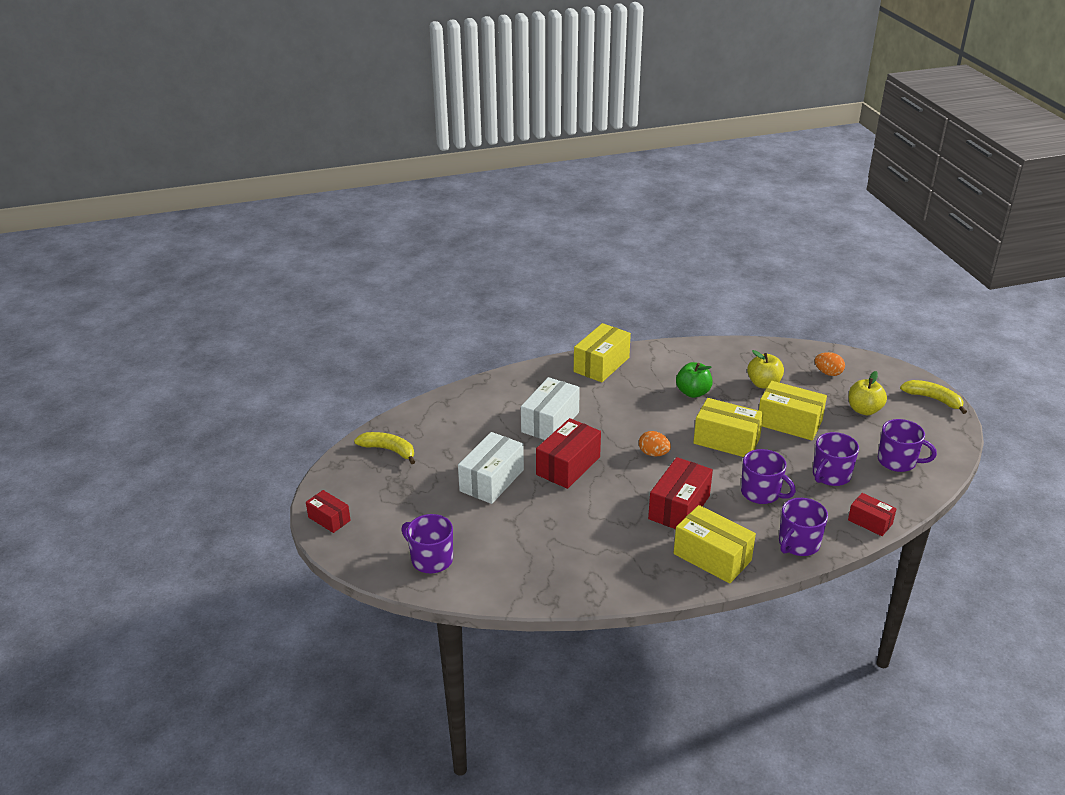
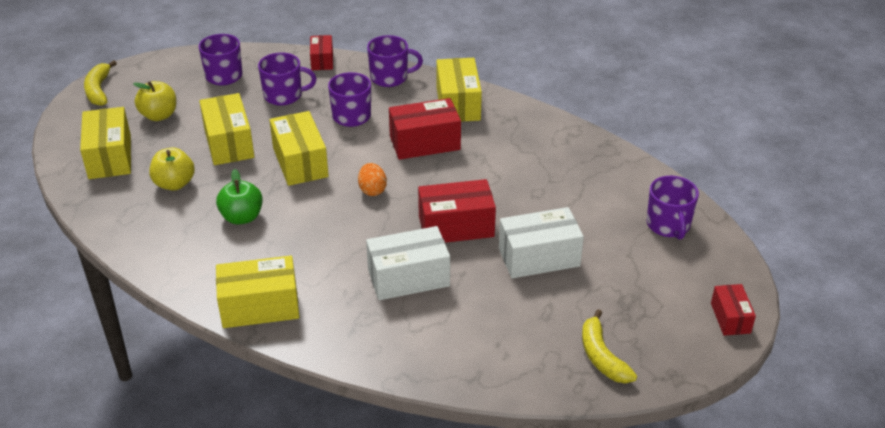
camera: 135 degrees left, 5 degrees up
(828, 373) = (110, 157): orange egg -> yellow box

